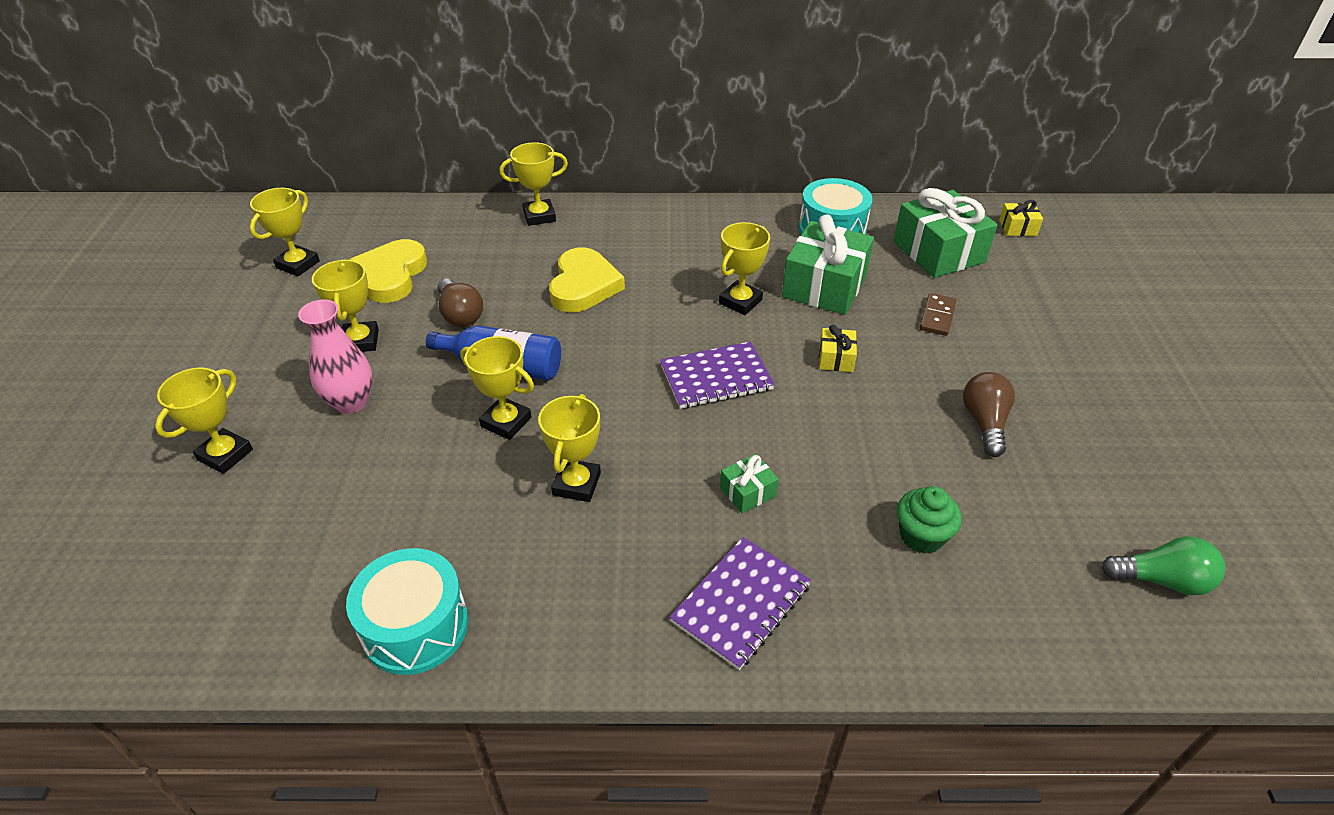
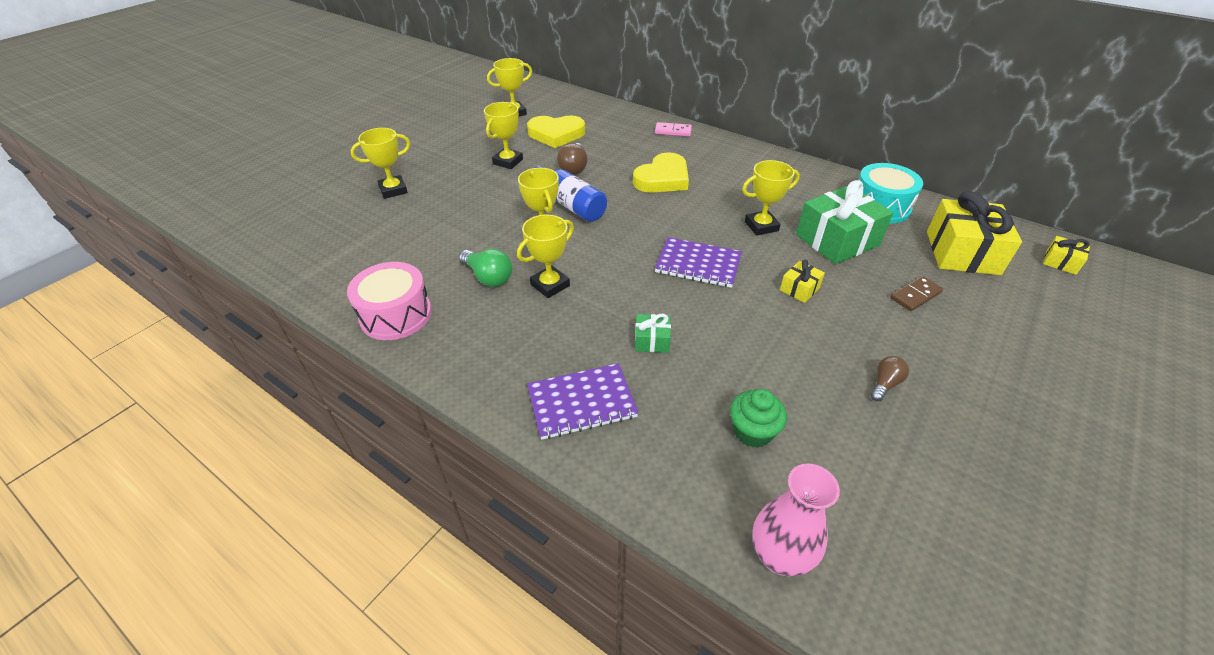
camera: 35 degrees right, 0 degrees up
(351, 402) = (474, 190): pink vase -> pink vase (779, 556)
(391, 275) = (556, 134): yellow heart -> yellow heart turned 135 degrees counterclockwise
(415, 626) = (396, 315): turquoise drum -> pink drum
(539, 216) = (673, 131): yellow trophy -> pink domino
(938, 252) = (962, 252): green gift -> yellow gift
(984, 423) = (885, 384): brown light bulb -> brown light bulb, size x0.64
(1161, 580) = (944, 581): green light bulb -> green light bulb (488, 277)

